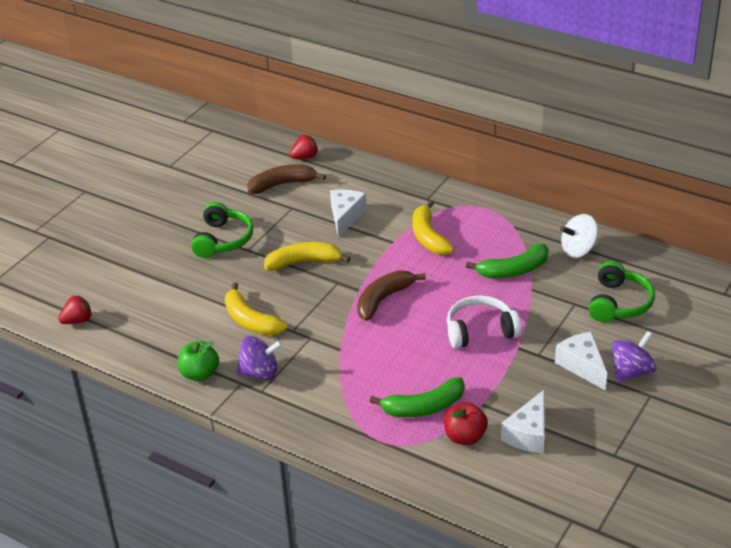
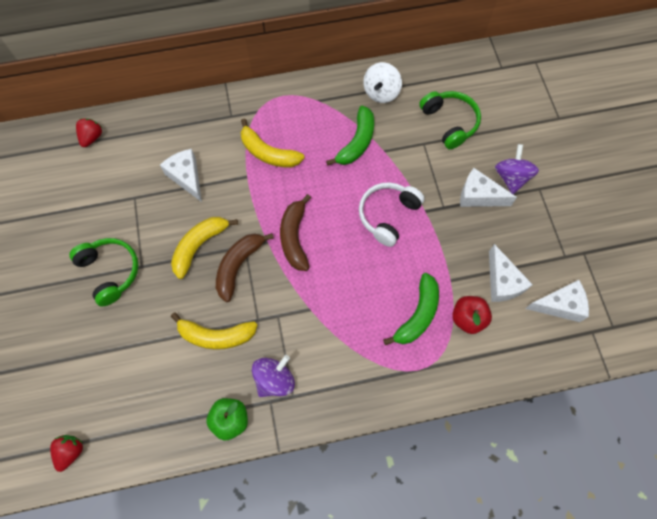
camera: 45 degrees left, 30 degrees up
(282, 184) = (102, 179): brown banana -> brown banana (238, 266)
(563, 482) = (559, 305): none -> white cheese

